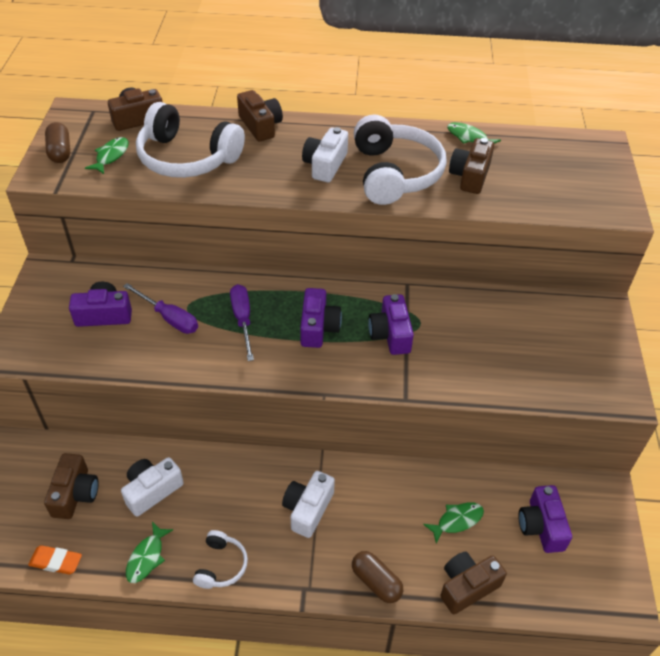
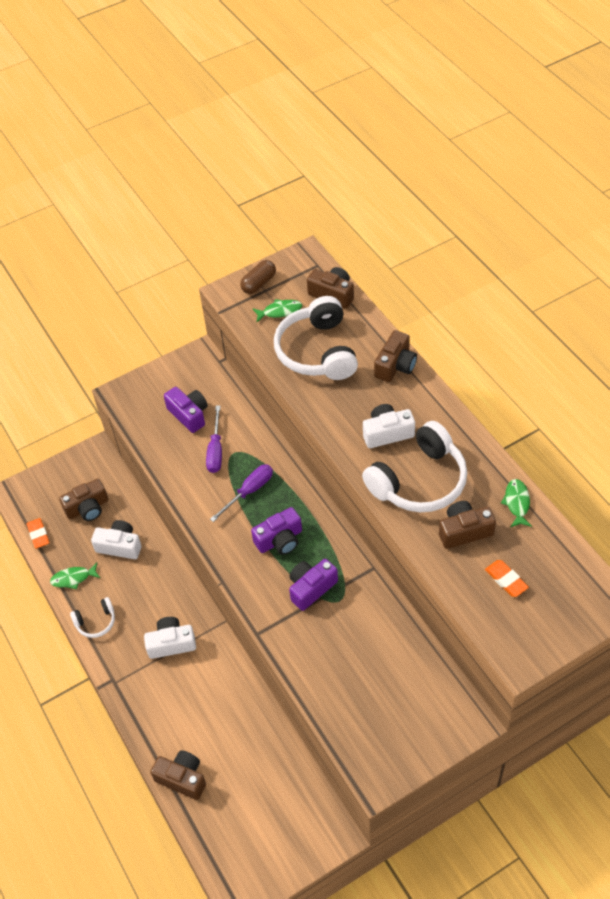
camera: 60 degrees right, 5 degrees up
(376, 582) = (146, 719): brown capsule -> none
(457, 521) = (230, 743): green fish -> none
(538, 179) = (506, 580): none -> orange eraser
(541, 526) = (268, 803): purple camera -> none

